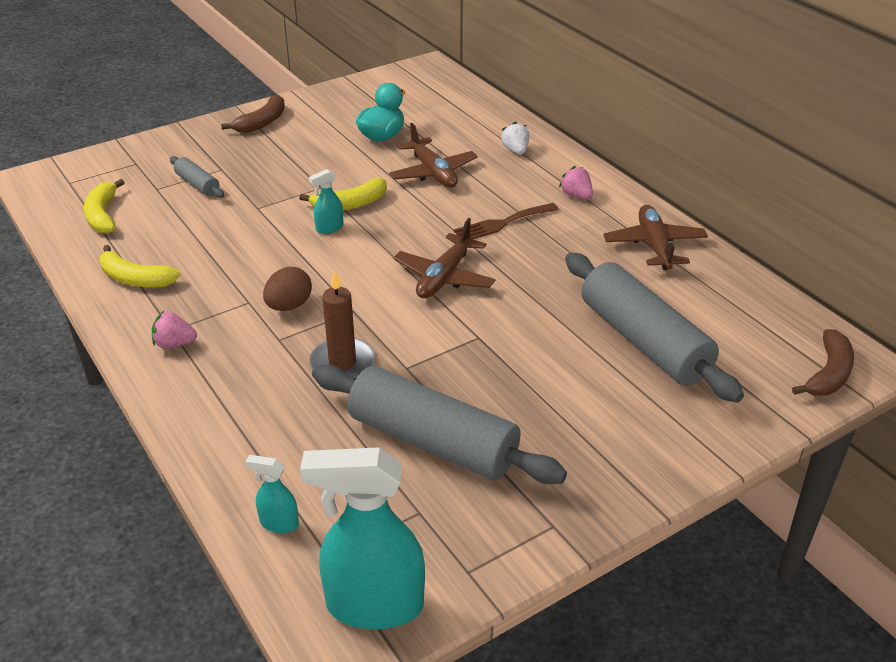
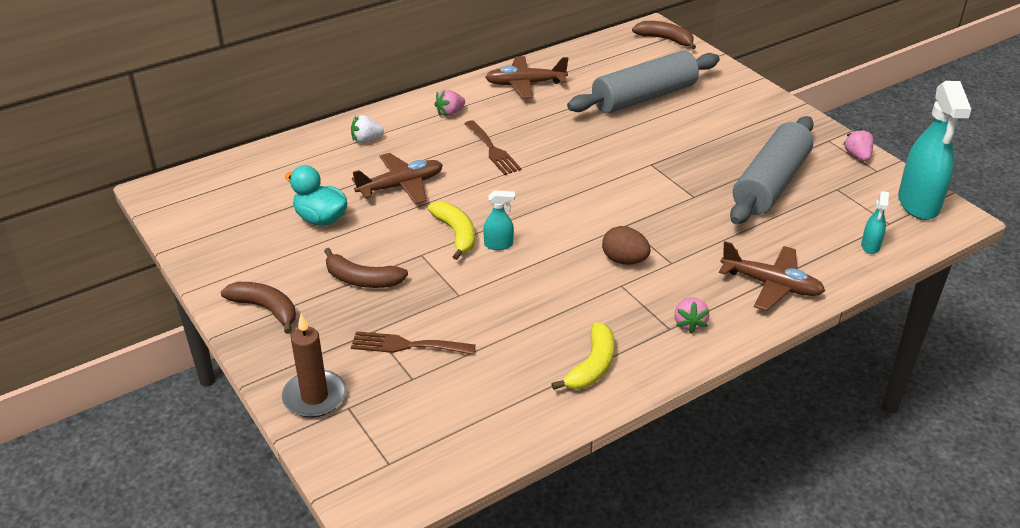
camera: 90 degrees left, 0 degrees up
(103, 215) = (469, 415): yellow banana -> none
(197, 184) = (407, 345): grey rolling pin -> brown fork
(290, 160) = (362, 280): none -> brown banana
(329, 228) = (499, 245): turquoise spray bottle -> turquoise spray bottle turned 60 degrees counterclockwise
(342, 363) = (695, 227): brown candle -> brown candle (314, 397)
(444, 277) = (574, 179): brown plane -> brown plane (771, 285)
(509, 554) = (857, 156): none -> pink strawberry

